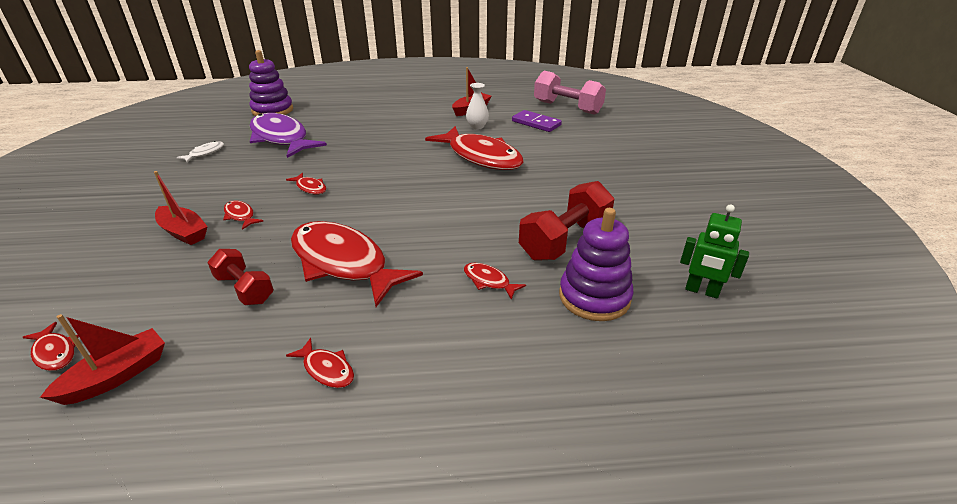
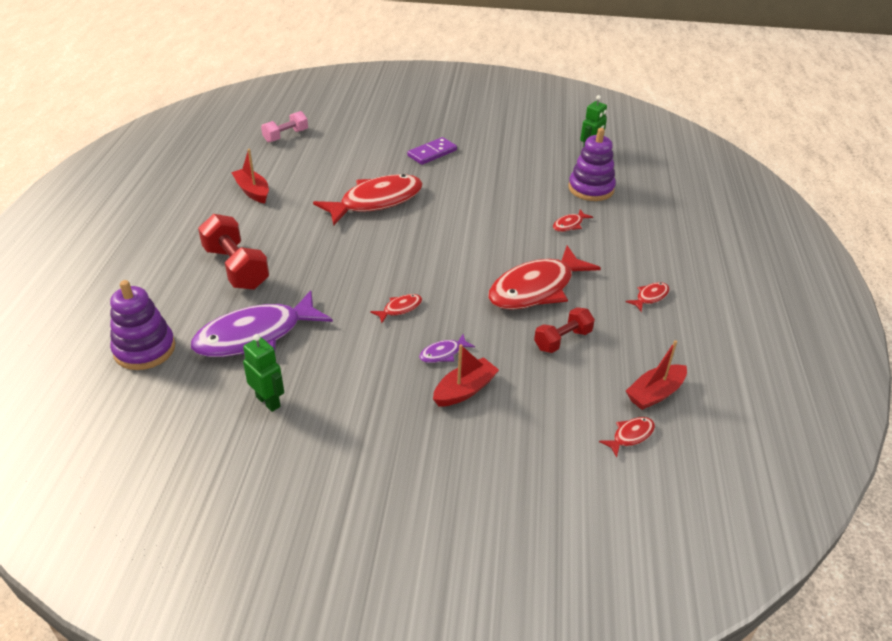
camera: 80 degrees left, 5 degrees up
(117, 376) = (655, 393): red boat -> red boat turned 90 degrees counterclockwise
(205, 153) = (268, 401): white fish -> green robot
(240, 216) = (443, 353): red fish -> purple fish
(477, 126) = (303, 194): white vase -> none
(536, 123) = (315, 160): purple domino -> purple domino (432, 153)
(565, 240) = (526, 186): red dumbbell -> red dumbbell (236, 268)
(567, 108) = (286, 136): pink dumbbell -> pink dumbbell, size x0.62

